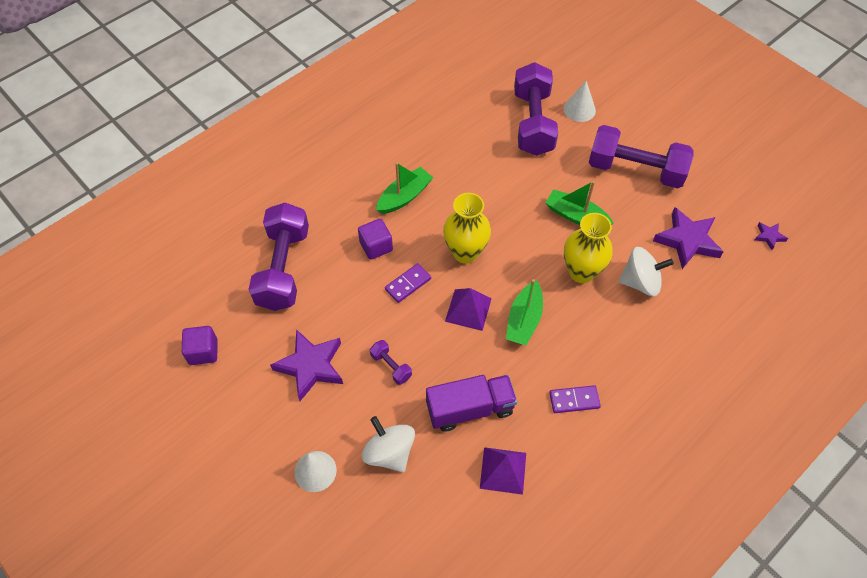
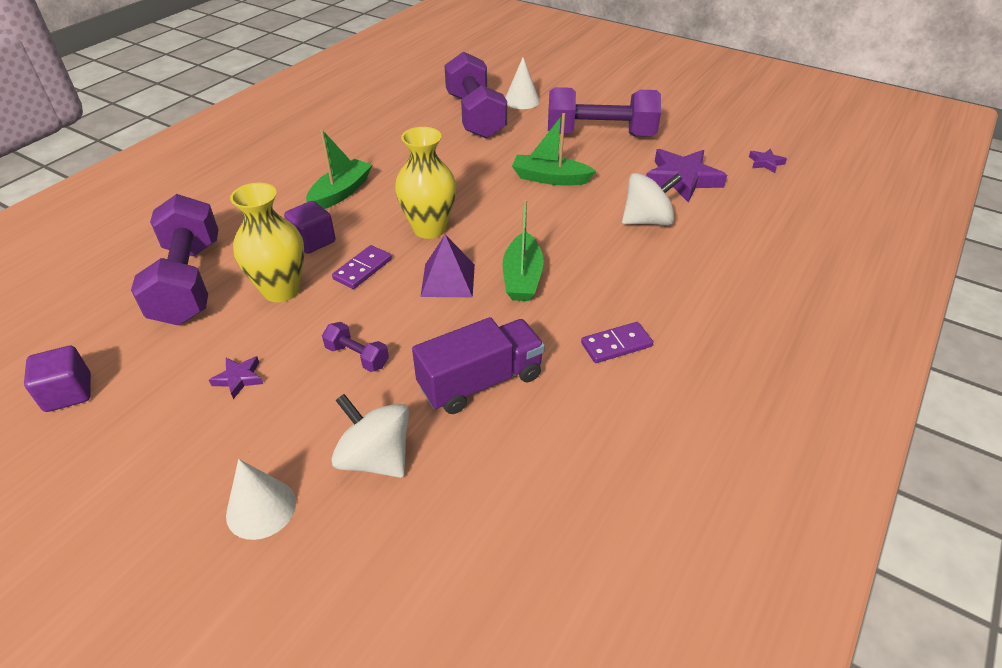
camera: 15 degrees left, 15 degrees down
(311, 366) = (239, 378): purple star -> purple star, size x0.47
(503, 470) = (549, 443): purple pyramid -> none
(581, 272) = (575, 223): yellow vase -> yellow vase (281, 290)

